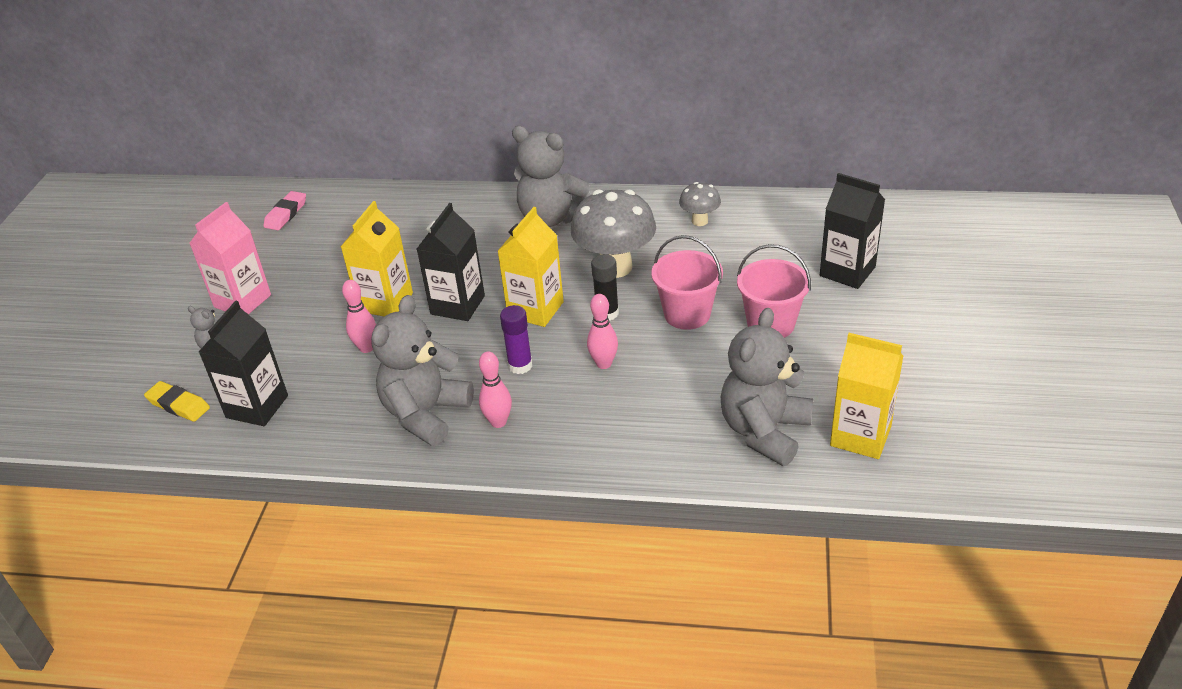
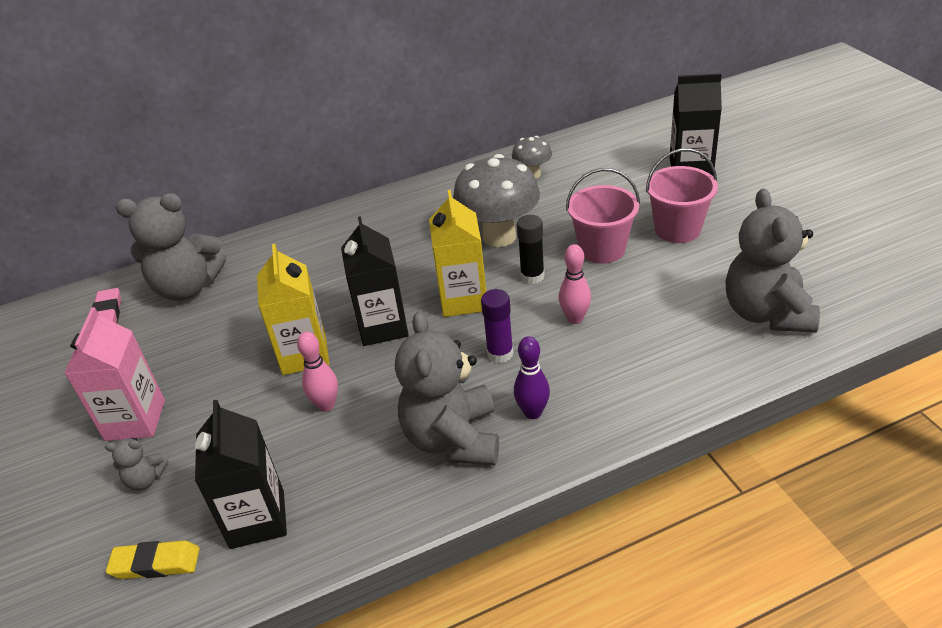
camera: 30 degrees left, 0 degrees up
(498, 422) = (533, 412): pink bowling pin -> purple bowling pin
(551, 218) = (397, 219): grey teddy bear -> grey teddy bear (187, 288)
(860, 436) = (840, 283): yellow carton -> none

